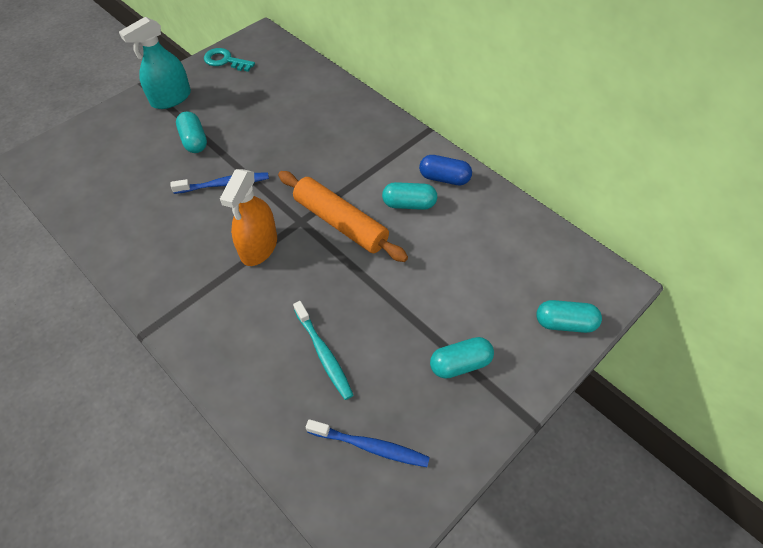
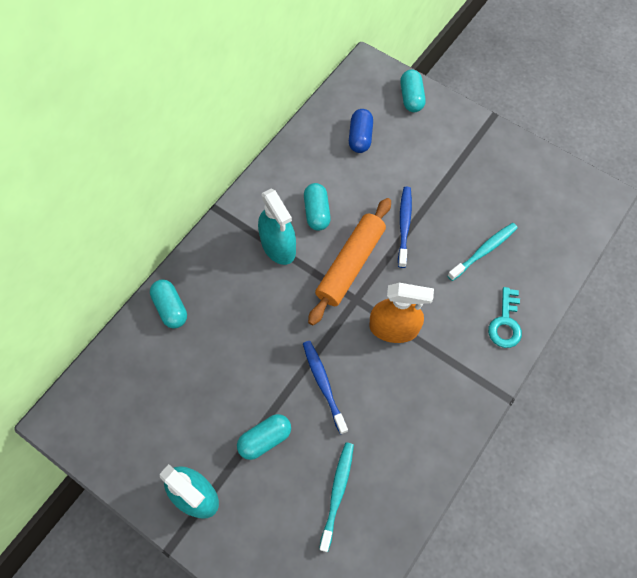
camera: 100 degrees left, 10 degrees up
(126, 180) = (337, 493): none -> turquoise toothbrush
(225, 61) = (116, 451): turquoise key -> turquoise key (505, 323)
(370, 446) = (543, 207): blue toothbrush -> blue toothbrush (404, 225)
(376, 169) = (278, 246): none -> turquoise spray bottle
(444, 178) = (280, 188): blue capsule -> blue capsule (360, 137)
(460, 364) = (464, 159): turquoise capsule -> turquoise capsule (171, 308)

